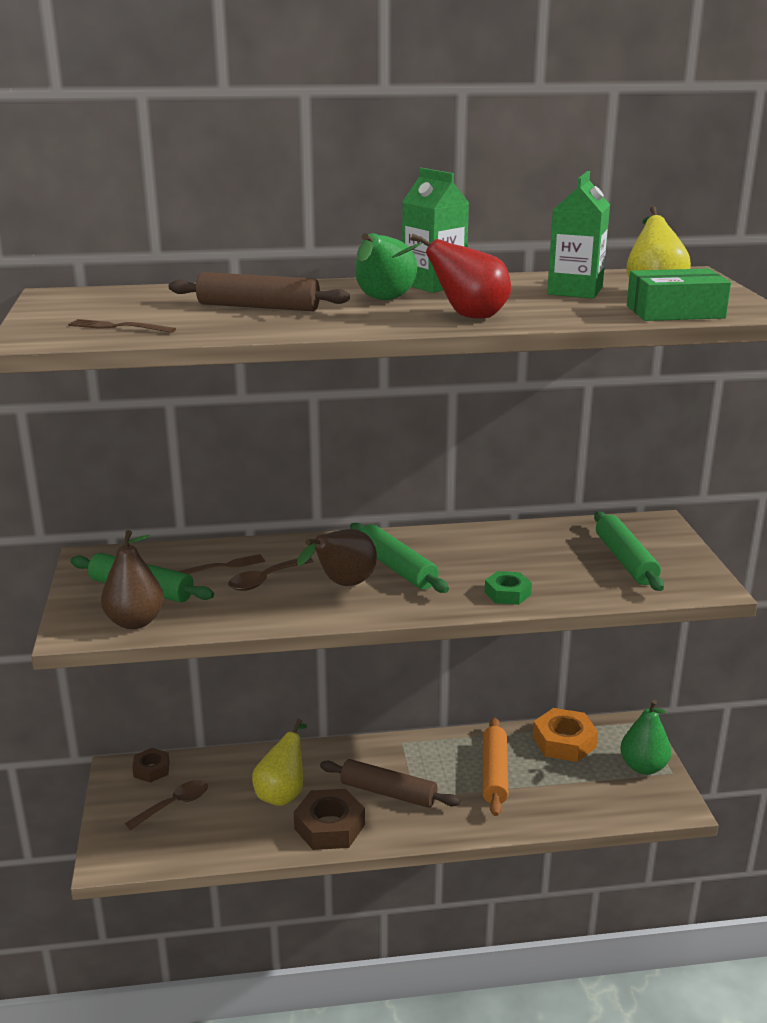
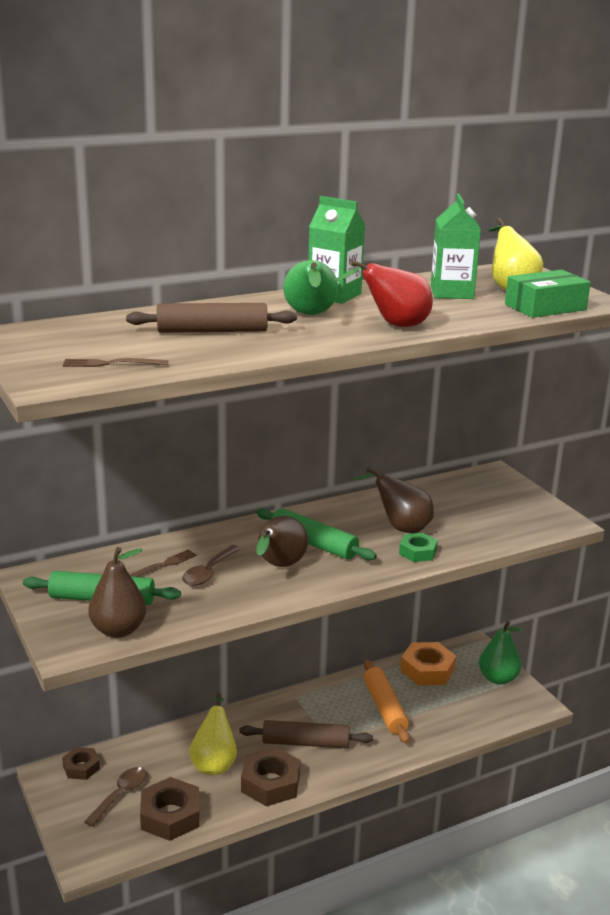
camera: 20 degrees left, 0 degrees up
(211, 837) = (170, 815): none -> brown nut
(505, 565) = (400, 528): none -> brown pear
(625, 560) = (490, 509): green rolling pin -> none

